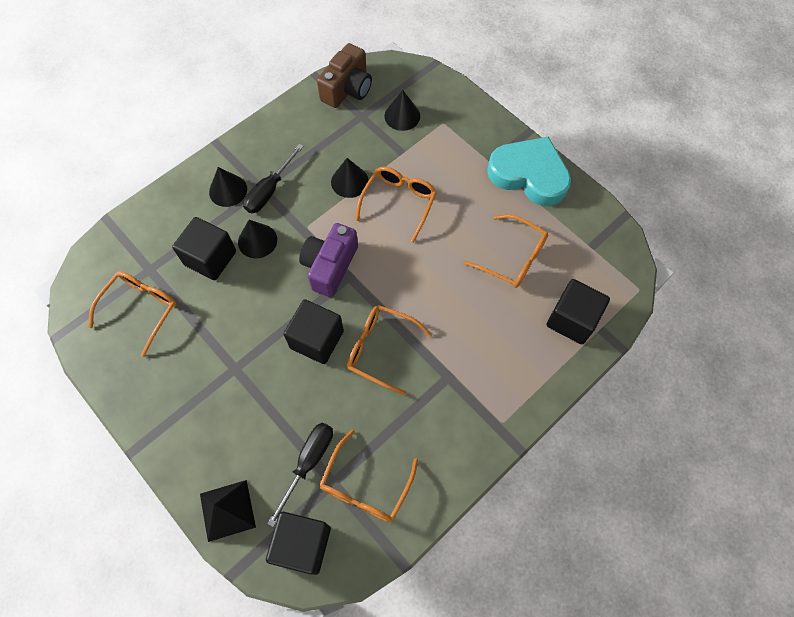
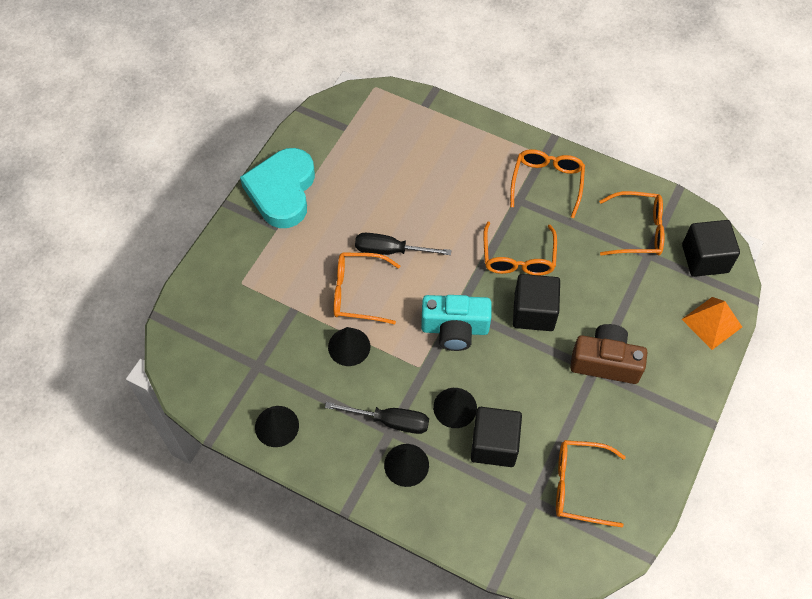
camera: 110 degrees left, 5 degrees down
(227, 510) = (711, 323): black pyramid -> orange pyramid
(308, 463) = (643, 278): black screwdriver -> black screwdriver (391, 250)
(330, 266) = (455, 329): purple camera -> turquoise camera
(347, 89) = (222, 394): brown camera -> brown camera (605, 362)
(402, 116) = (244, 325): black cone -> black cone (277, 426)
(512, 257) = (381, 183): orange glasses -> orange glasses (547, 183)
(572, 320) = (425, 127): black cube -> none

